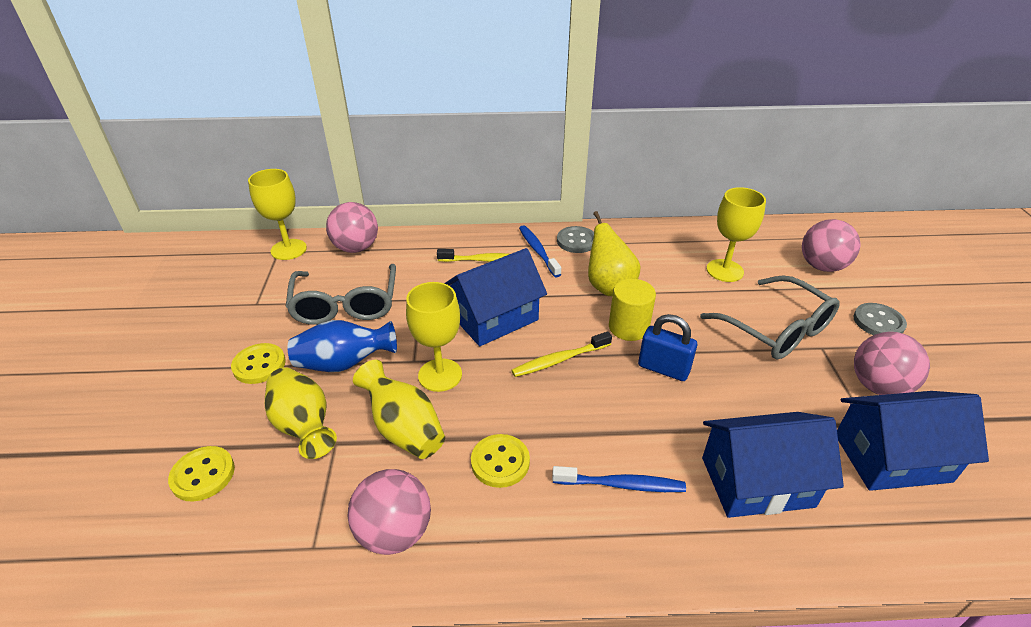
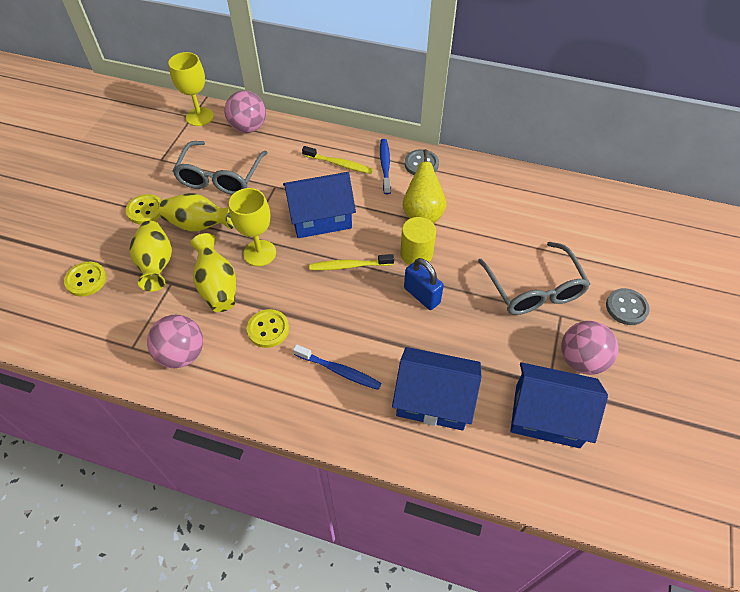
camera: 20 degrees right, 15 degrees up
(344, 363) = (200, 225): blue vase -> yellow vase
(724, 270) = (528, 224): yellow goblet -> none
(822, 266) = (617, 243): pink ball -> none

